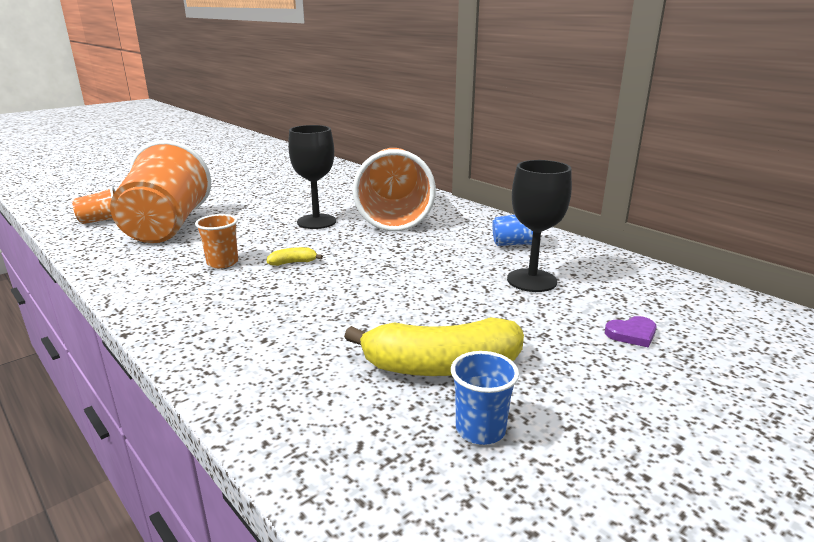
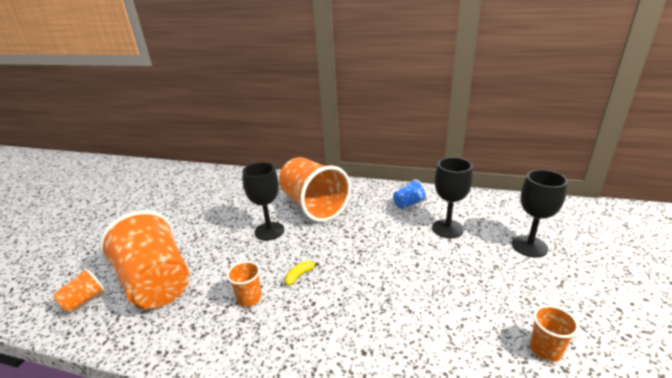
camera: 30 degrees left, 5 degrees up
(441, 366) = (480, 316): yellow banana -> none
(480, 430) = (545, 350): blue cup -> orange cup
(632, 334) = (529, 246): purple heart -> black goblet

